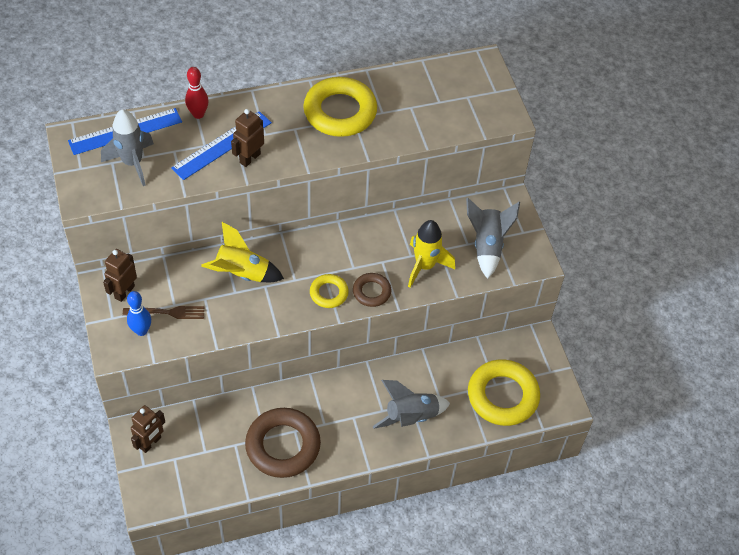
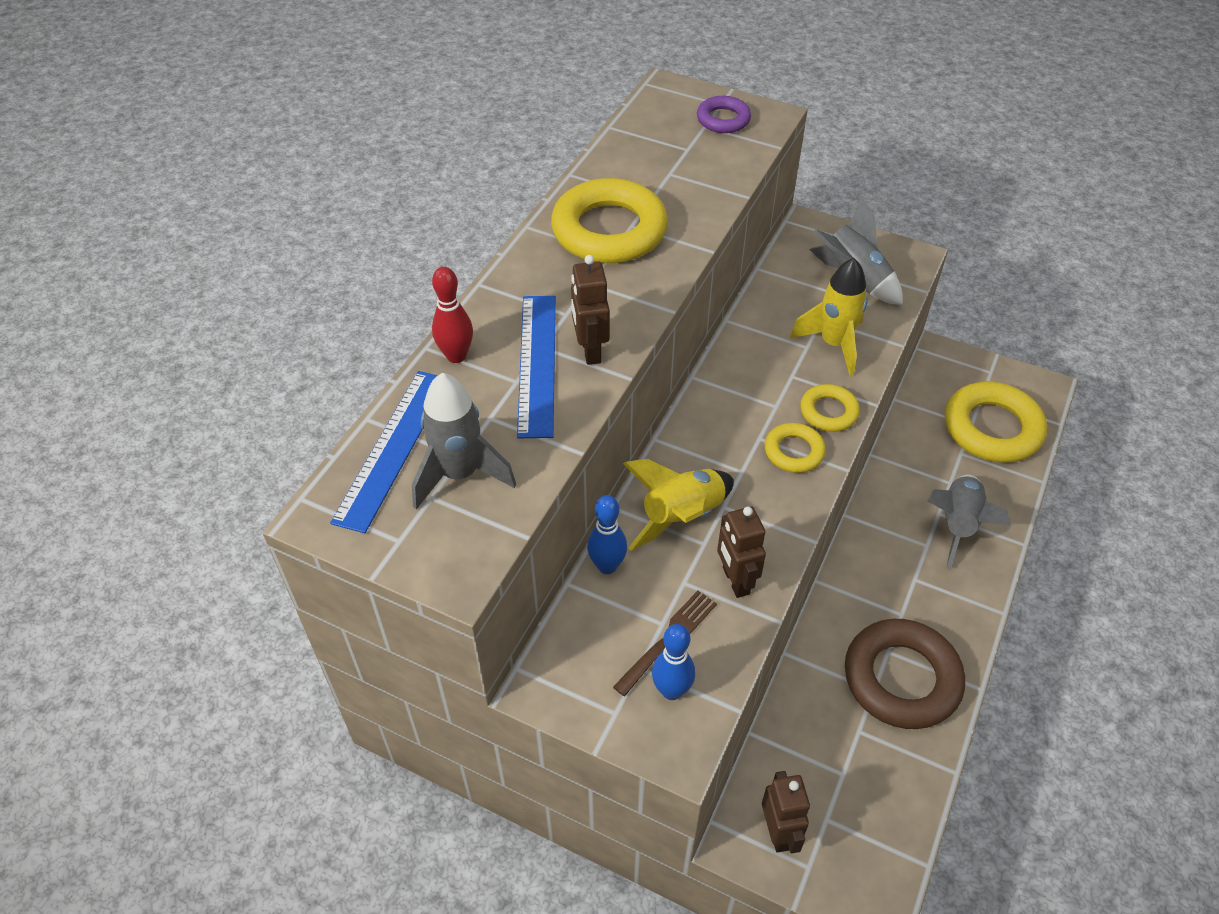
camera: 45 degrees left, 5 degrees down
(124, 292) = (584, 668): brown robot -> brown robot (735, 581)
(186, 264) = (607, 566): none -> blue bowling pin
(371, 292) = (828, 412): brown ring -> yellow ring
(482, 101) = (723, 119): none -> purple ring

